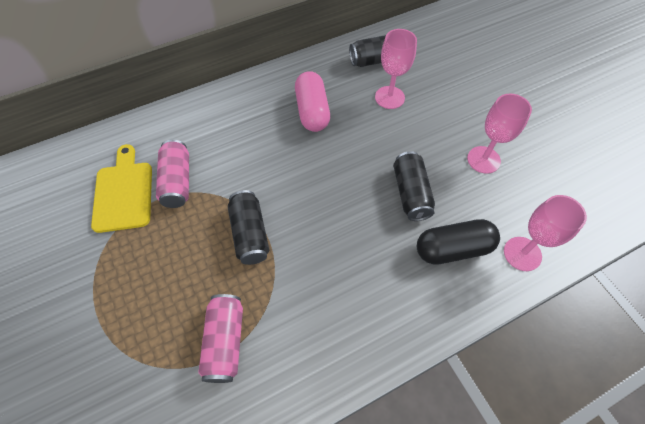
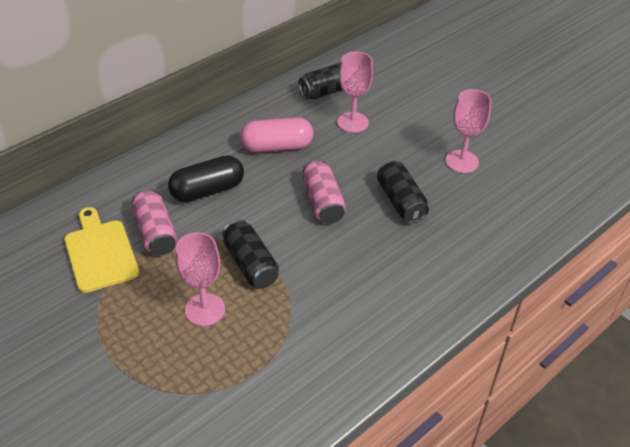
camera: 15 degrees left, 15 degrees down
(225, 341) = (259, 358): pink can -> pink can (323, 202)
(312, 111) = (277, 147): pink capsule -> pink capsule turned 75 degrees counterclockwise
(453, 249) = (455, 240): black capsule -> black capsule (208, 190)
(522, 254) = (520, 232): pink goblet -> pink goblet (205, 309)

